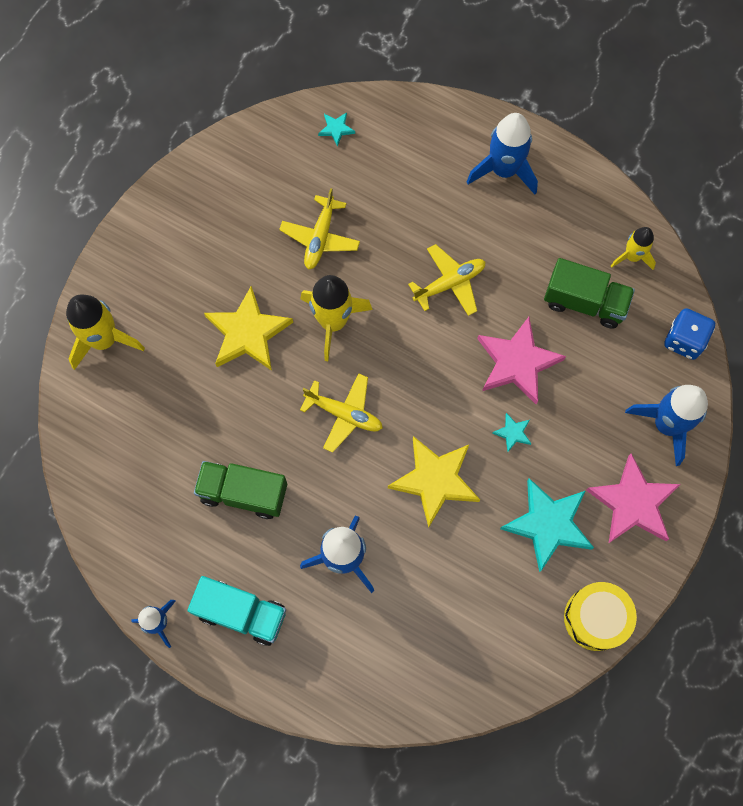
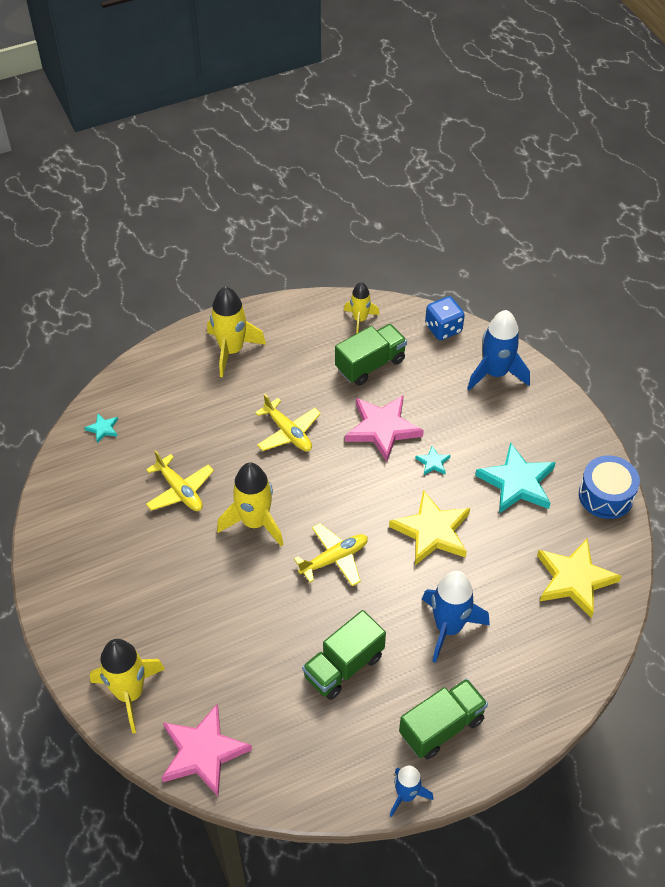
camera: 55 degrees left, 20 degrees down
(241, 613) = (441, 727): turquoise truck -> green truck
(248, 333) = (214, 585): yellow star -> yellow star (574, 579)
(449, 283) = (288, 432): yellow plane -> yellow plane turned 135 degrees clockwise
(504, 170) = (231, 350): blue rocket -> yellow rocket
(596, 618) = (606, 495): yellow drum -> blue drum
(633, 503) = (537, 425): pink star -> pink star (203, 752)

